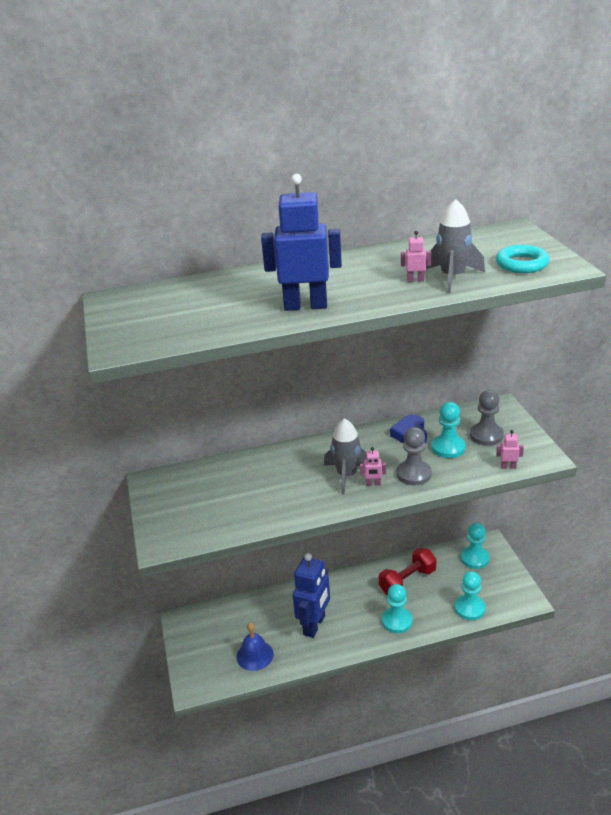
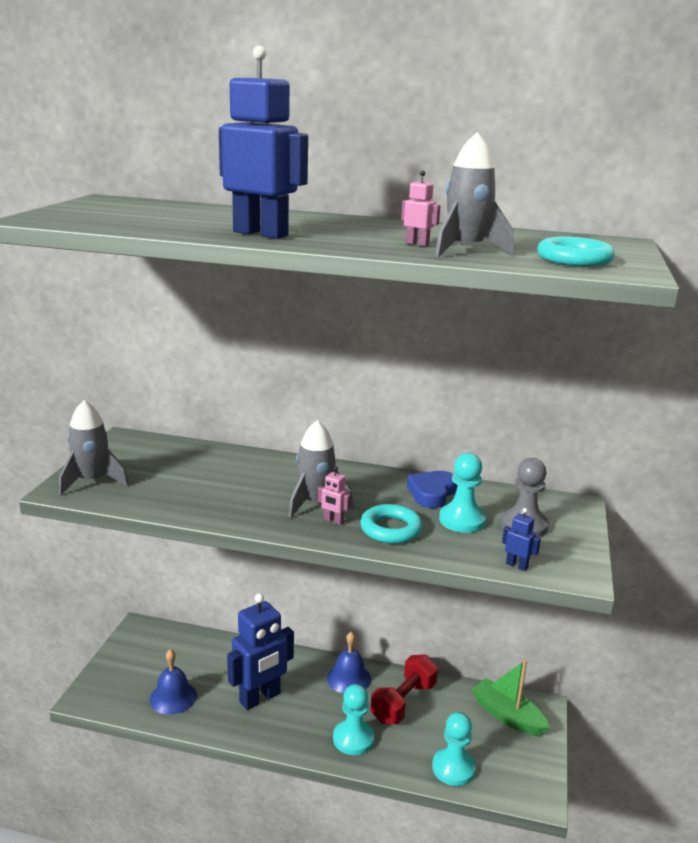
camera: 25 degrees right, 10 degrees down
(173, 528) = (92, 481): none -> grey rocket
(360, 582) = (349, 678): none -> blue bell
(407, 581) = (403, 702): red dumbbell -> red dumbbell turned 45 degrees counterclockwise
(414, 474) = (391, 529): grey pawn -> turquoise ring
(474, 558) = (507, 716): turquoise pawn -> green boat
(508, 467) = (517, 565): pink robot -> blue robot

